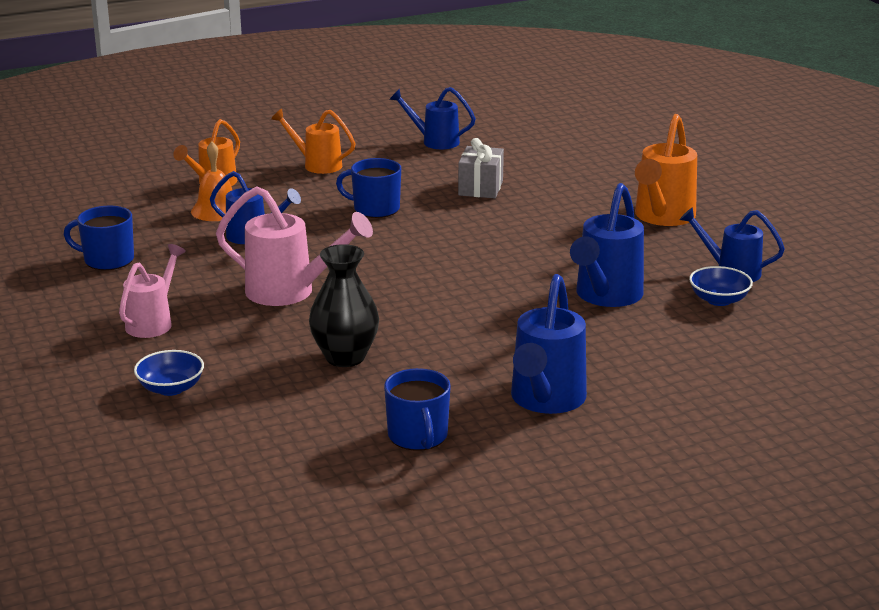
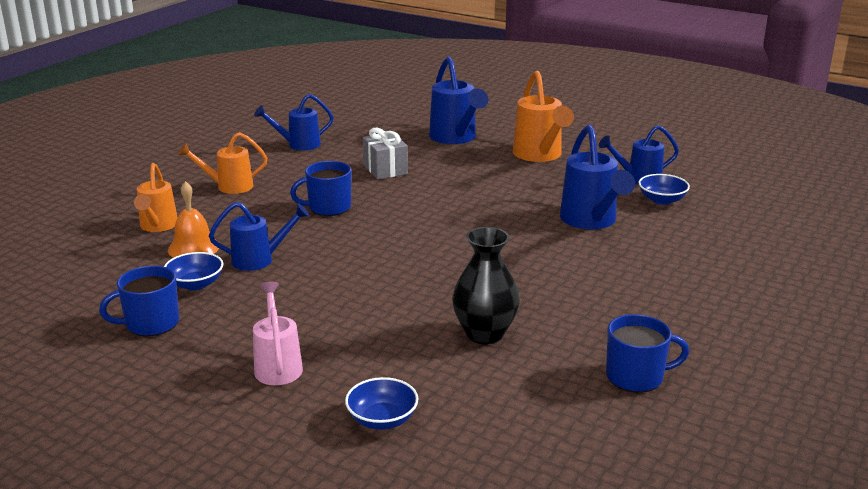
camera: 35 degrees left, 0 degrees up
(178, 240) = (195, 284): none -> blue bowl
(291, 292) = (360, 296): pink watering can -> none
(418, 436) = (636, 377): blue mug -> blue mug turned 45 degrees counterclockwise
(545, 401) = (674, 312): blue watering can -> blue watering can (455, 138)

